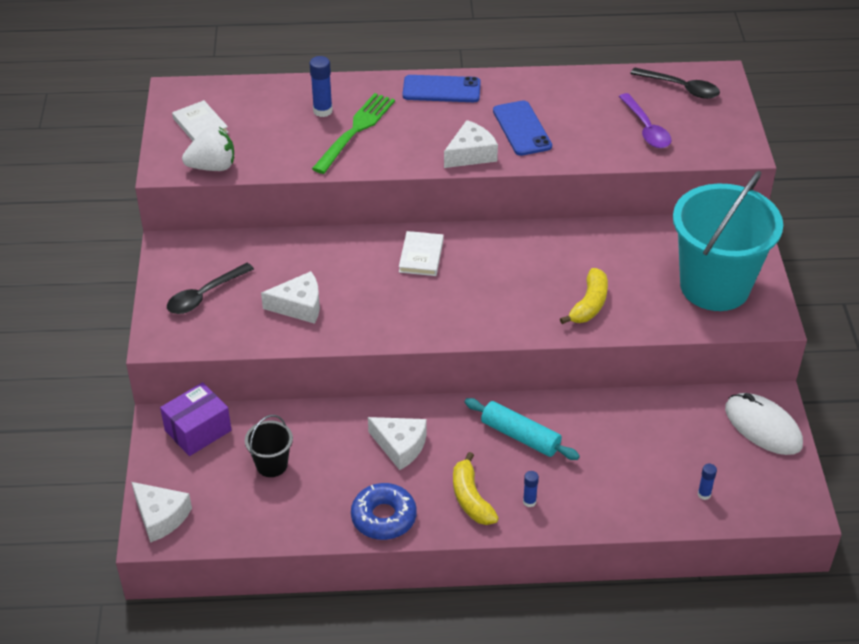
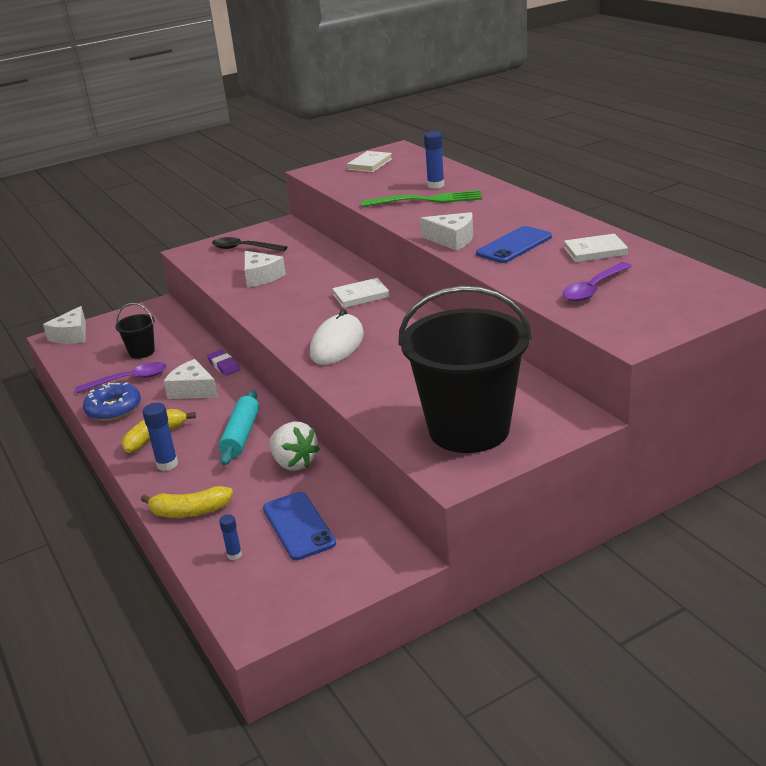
camera: 65 degrees right, 15 degrees down
(198, 430) = (158, 318): purple box -> none
(212, 167) = (330, 180): white strawberry -> white strawberry (294, 463)
(329, 490) = (129, 380): none -> purple spoon
(370, 409) = (224, 366): none -> purple eraser
(400, 446) = (193, 390): white cheese -> white cheese turned 120 degrees clockwise
(441, 89) = (521, 207): blue phone -> blue phone (298, 526)
(529, 502) = (167, 464): blue glue stick -> blue glue stick, size x1.67
(579, 97) = (595, 251): none -> white book
(589, 304) = (374, 377): yellow banana -> yellow banana (190, 511)
(681, 88) = (685, 285): black spoon -> none
(714, 286) = (469, 429): turquoise bucket -> black bucket
(763, 427) = (357, 564): white mouse -> white mouse (337, 344)

